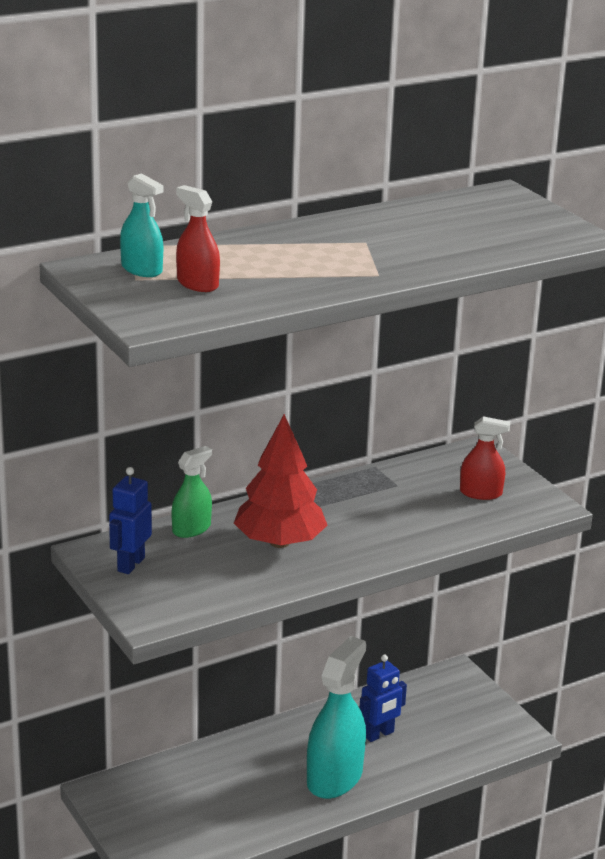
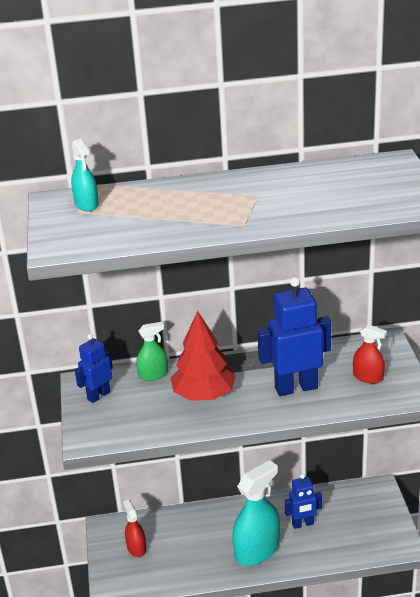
camera: 25 degrees right, 5 degrees up
(197, 284) = (112, 220): red spray bottle -> red spray bottle (136, 548)
(397, 517) = (296, 388): none -> blue robot

